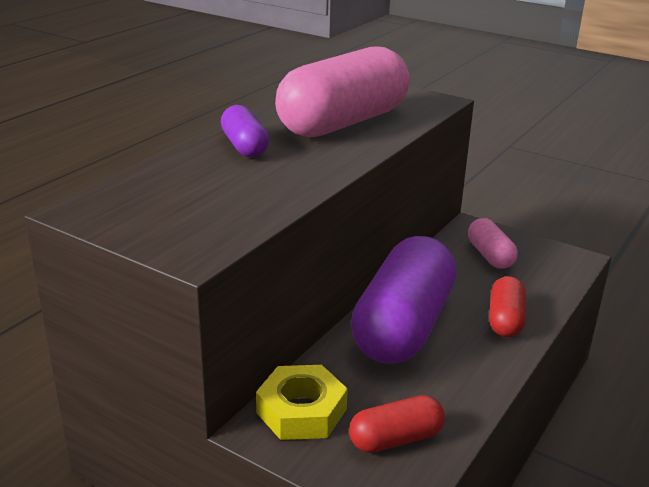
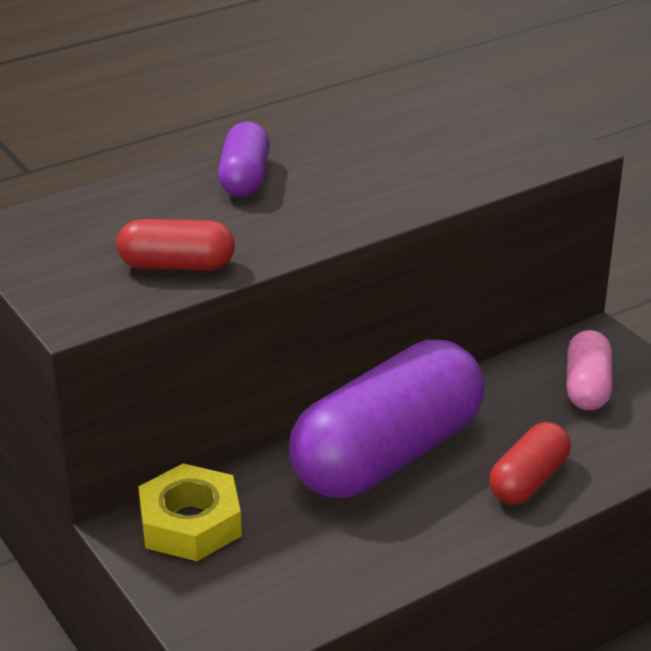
camera: 25 degrees right, 5 degrees up
(343, 123) = (400, 164): pink capsule -> none
(396, 439) = (271, 585): red capsule -> red capsule (177, 265)

